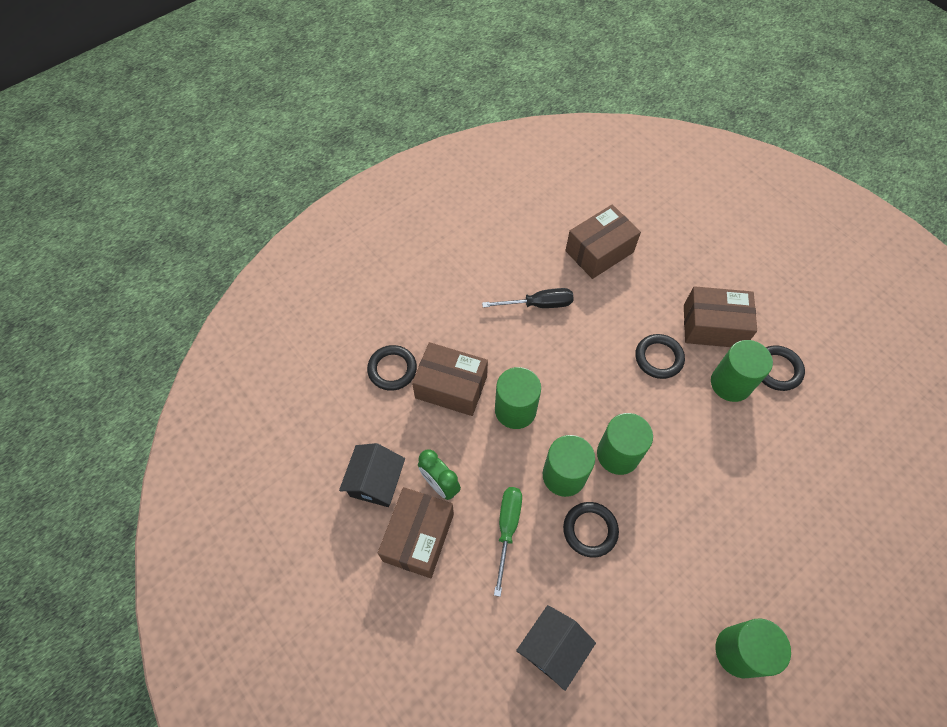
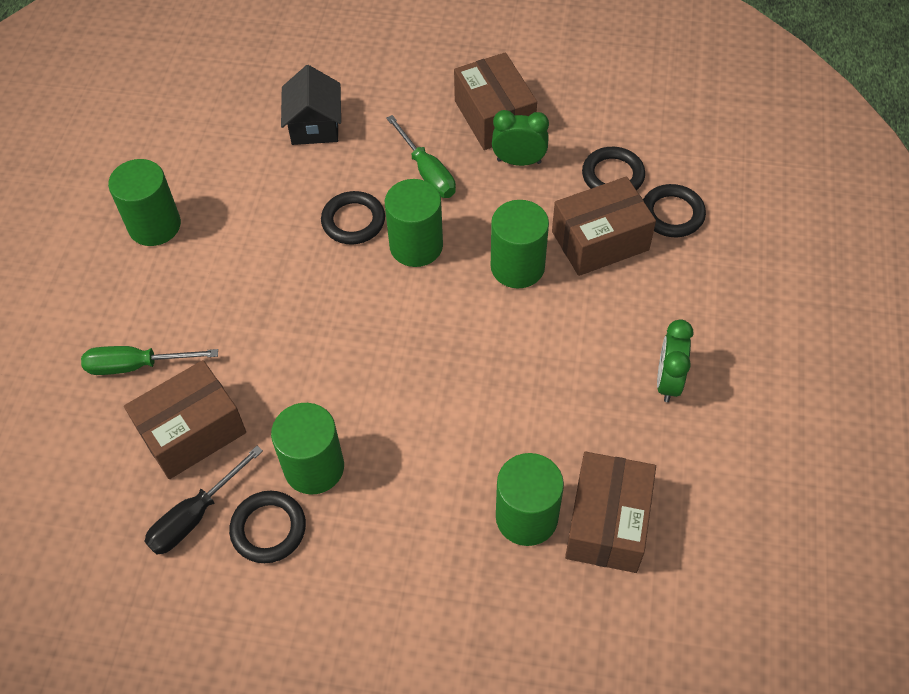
camera: 140 degrees right, 5 degrees down
(376, 482) = (573, 125): black house -> none
(502, 286) = (668, 381): none -> green clock
(538, 304) = (607, 392): black screwdriver -> black screwdriver (195, 516)
(618, 454) = (380, 301): green cylinder -> green cylinder (526, 517)
(658, 358) = (418, 434): black ring -> black ring (613, 175)
(713, 326) = (384, 528): brown box -> brown box (192, 431)
(809, 533) = (136, 365): none -> green screwdriver

